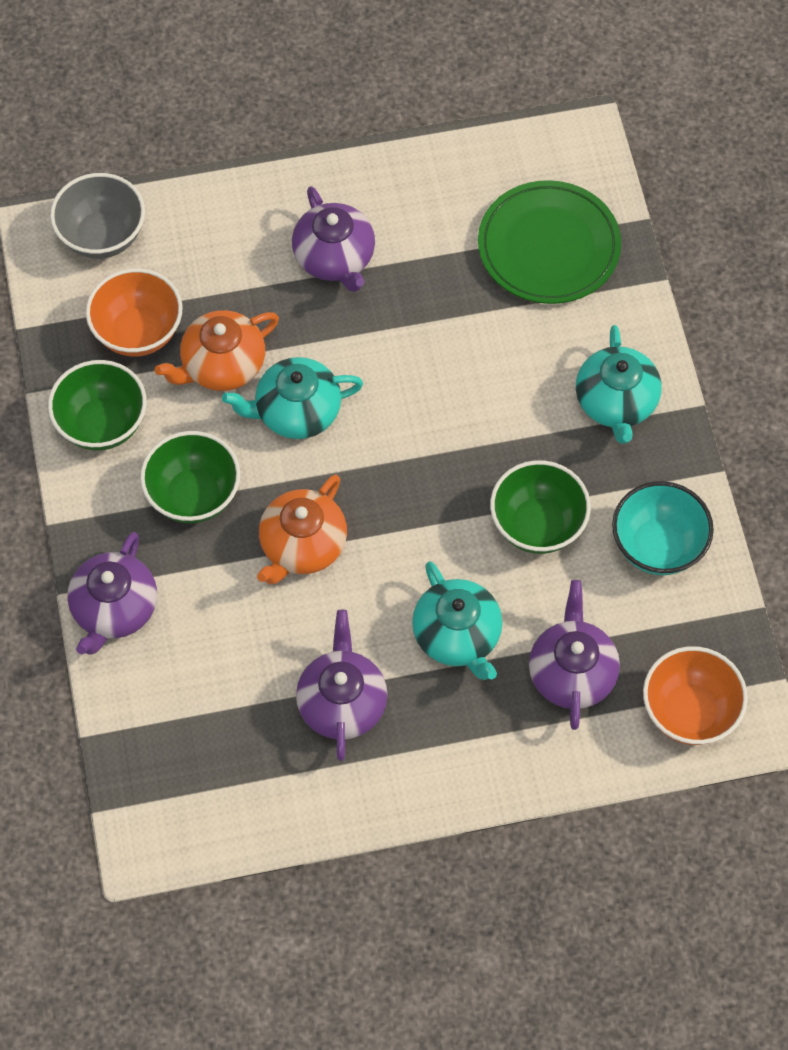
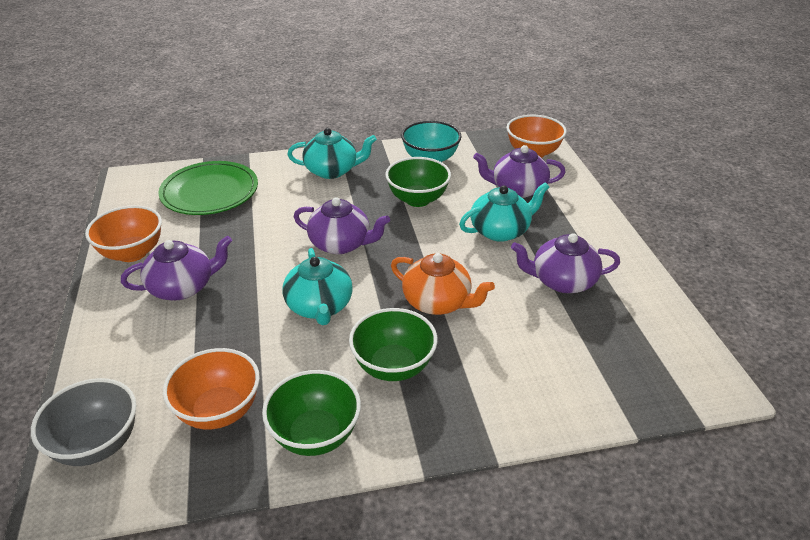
camera: 90 degrees left, 25 degrees down
(114, 609) = (508, 417): purple teapot -> purple teapot (341, 244)
(222, 365) = (267, 351): orange teapot -> none
(403, 187) = (132, 253): none -> orange bowl

